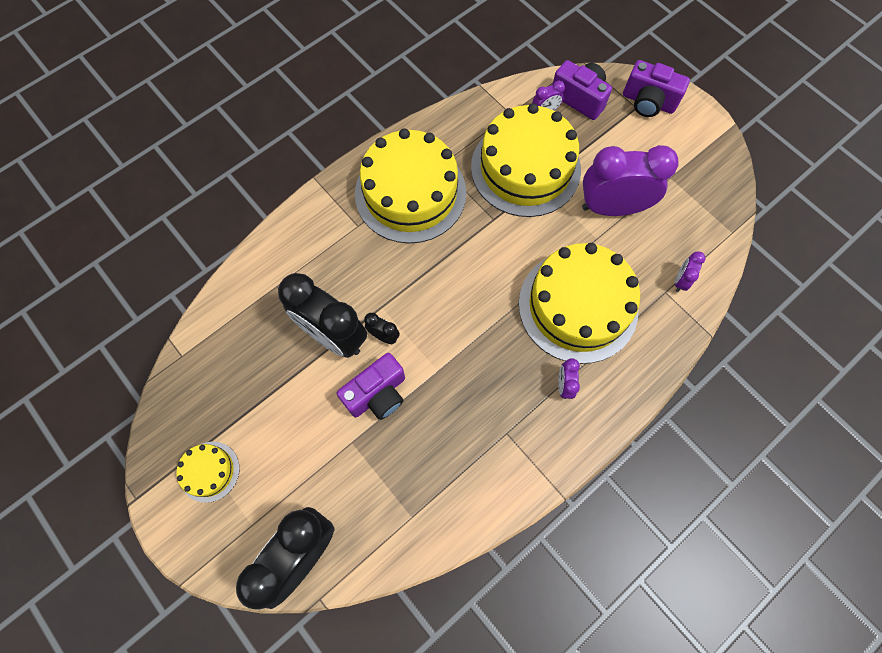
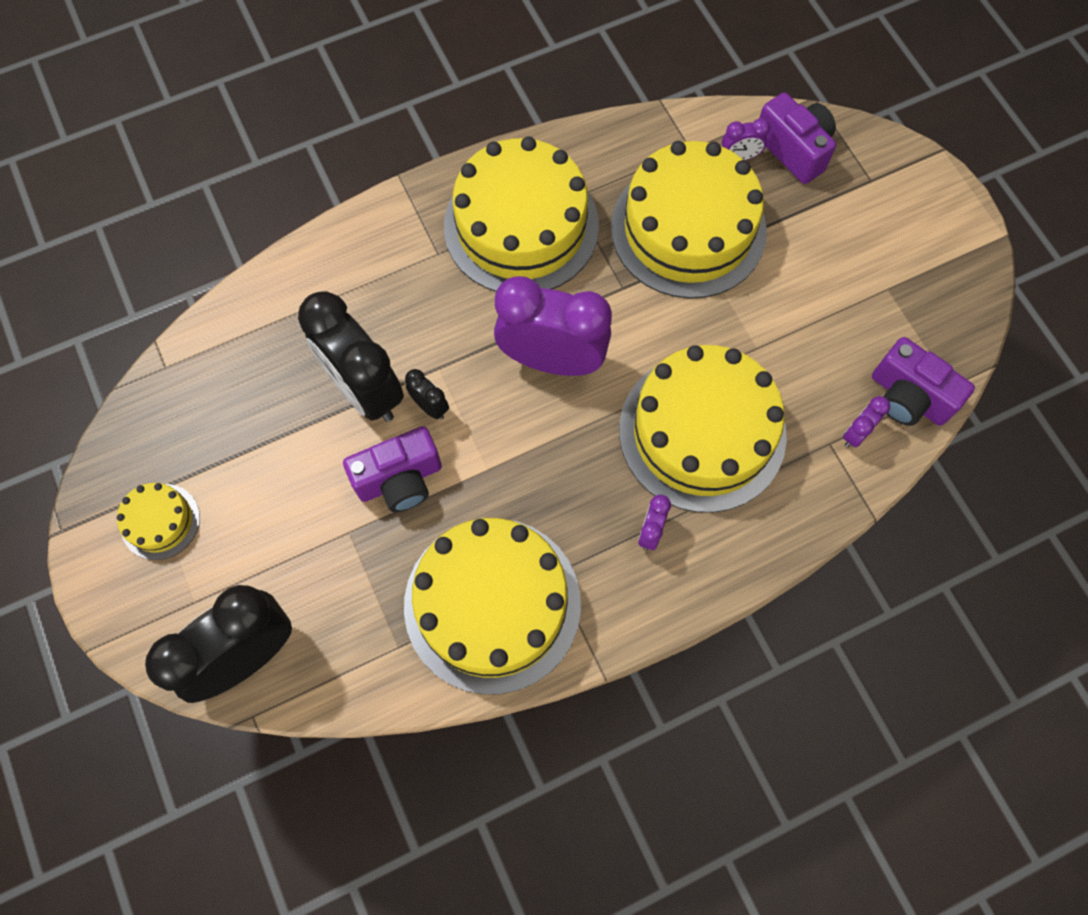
camera: 15 degrees right, 0 degrees up
(469, 467) = (492, 604): none -> yellow cake
(612, 208) = (791, 311): purple clock -> purple clock (552, 360)
(648, 102) = (890, 177): purple camera -> purple camera (908, 397)

